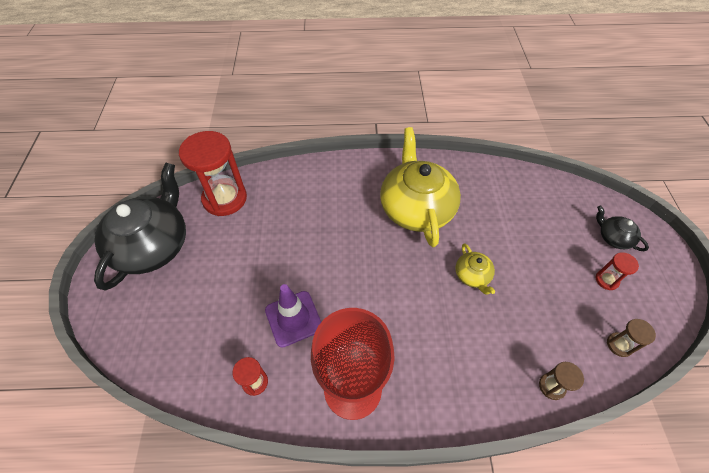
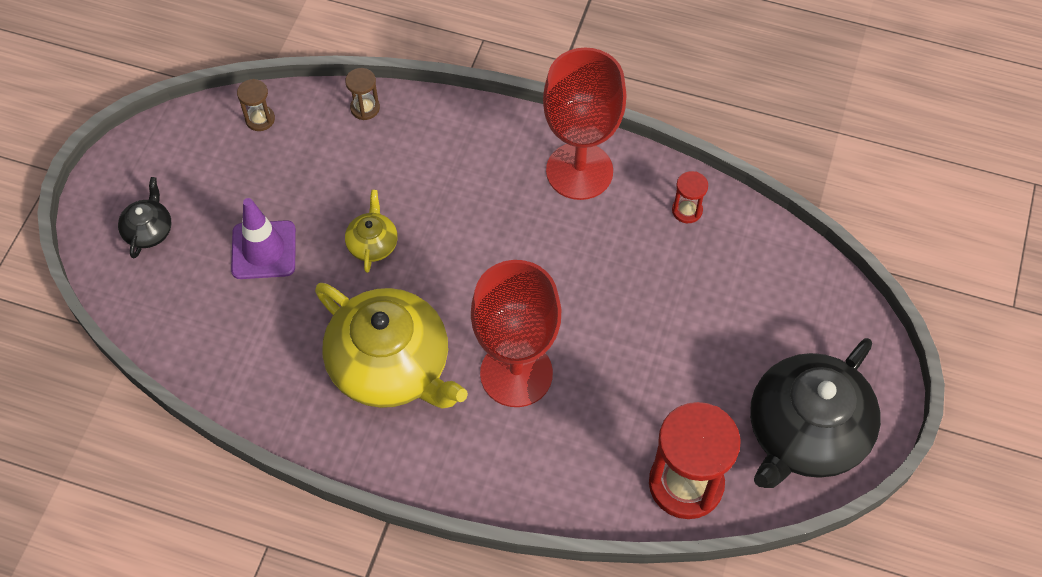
camera: 160 degrees left, 5 degrees up
(293, 318) = (624, 264): purple traffic cone -> purple traffic cone (264, 250)
(341, 225) = (516, 373): none -> red goblet
(416, 208) = (391, 365): yellow teapot -> yellow teapot turned 60 degrees counterclockwise
(606, 280) = (209, 184): red hourglass -> none
(613, 238) = (149, 230): black teapot -> black teapot turned 150 degrees counterclockwise

